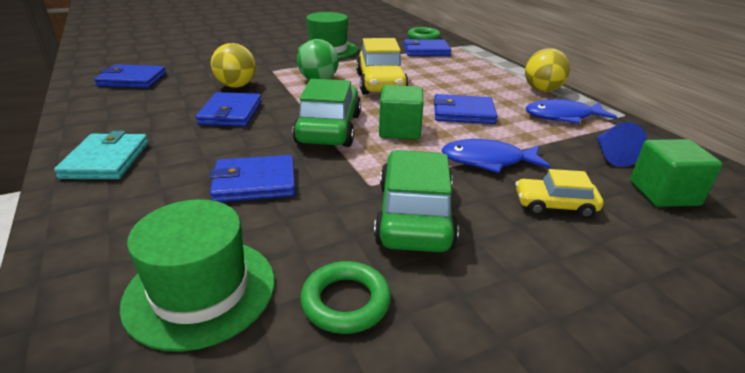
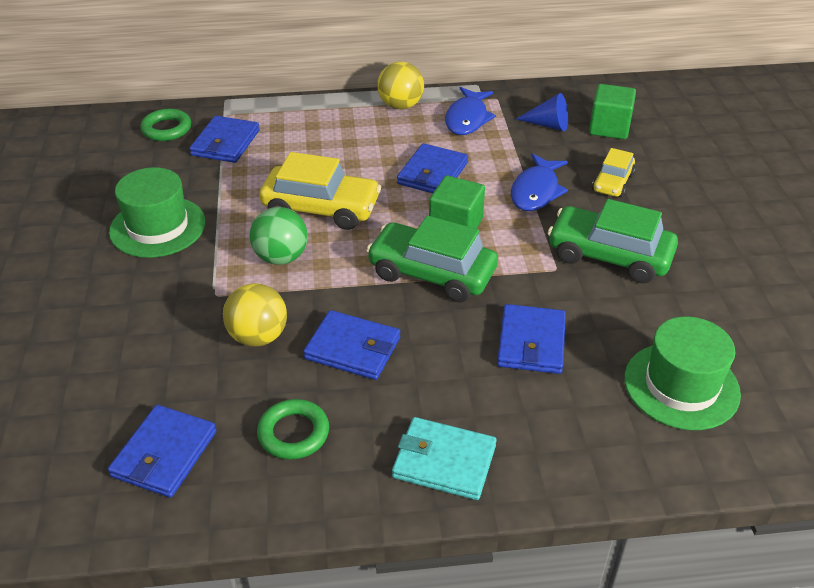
camera: 70 degrees left, 10 degrees up
(345, 301) = (702, 313): green ring -> green ring (293, 433)

